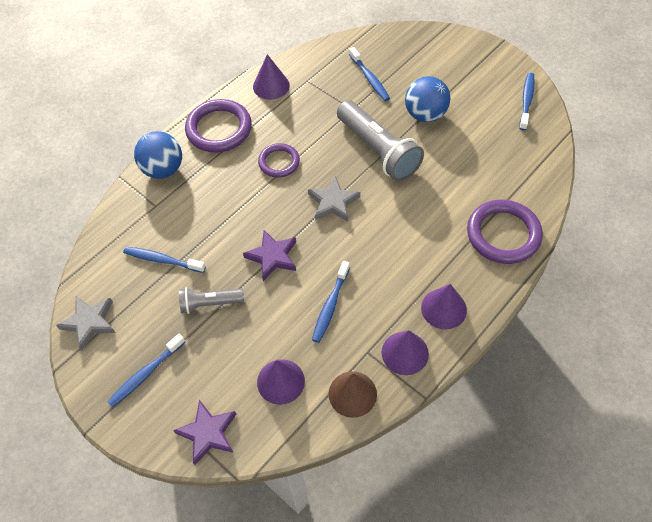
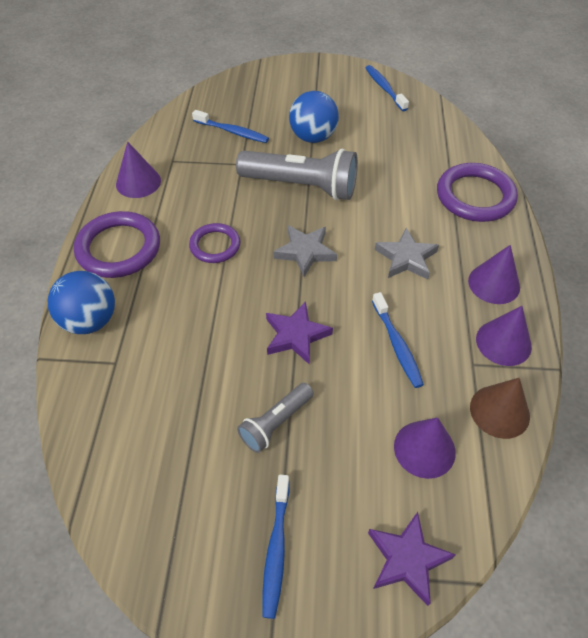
camera: 40 degrees left, 5 degrees down
(89, 322) = (151, 542): grey star -> grey star (406, 258)
(162, 260) = (178, 413): blue toothbrush -> none

